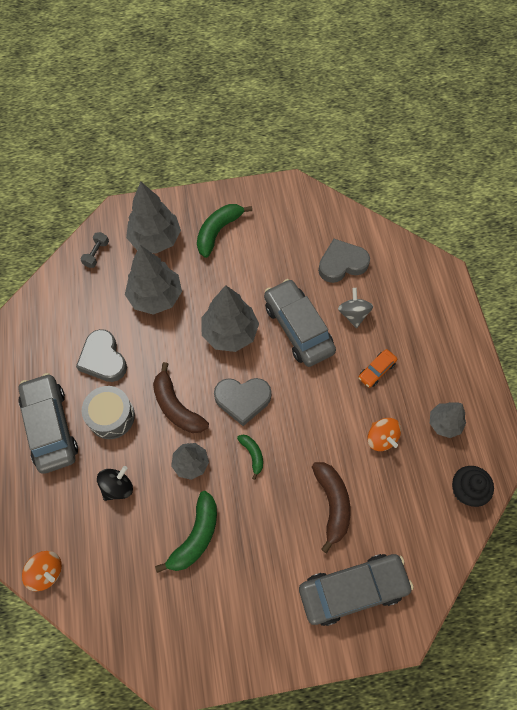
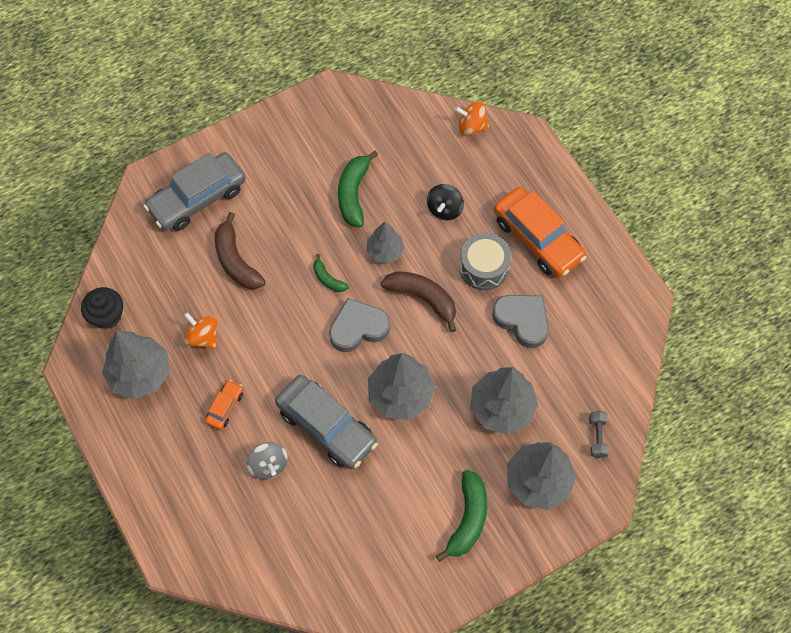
camera: 160 degrees right, 0 degrees up
(50, 427) = (537, 238): grey car -> orange car
(342, 263) = (301, 528): grey heart -> none
(444, 423) = (140, 374): grey tree -> grey tree, size x1.68

